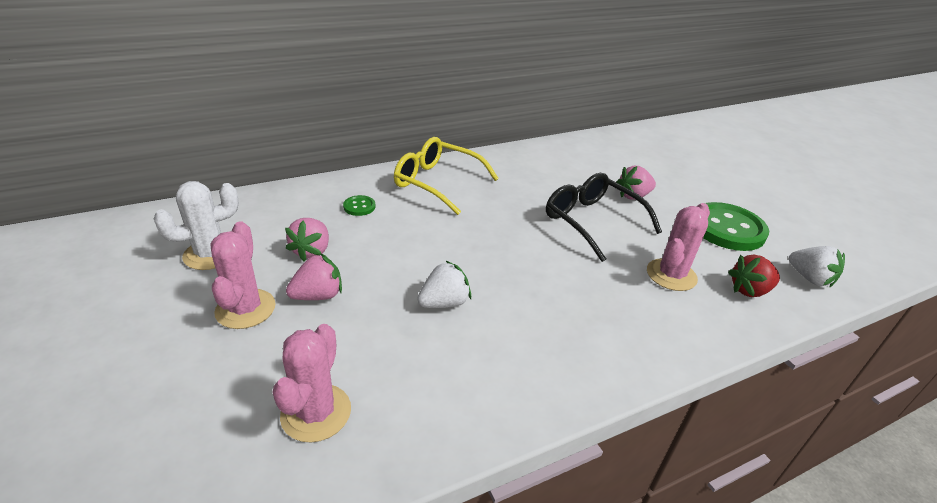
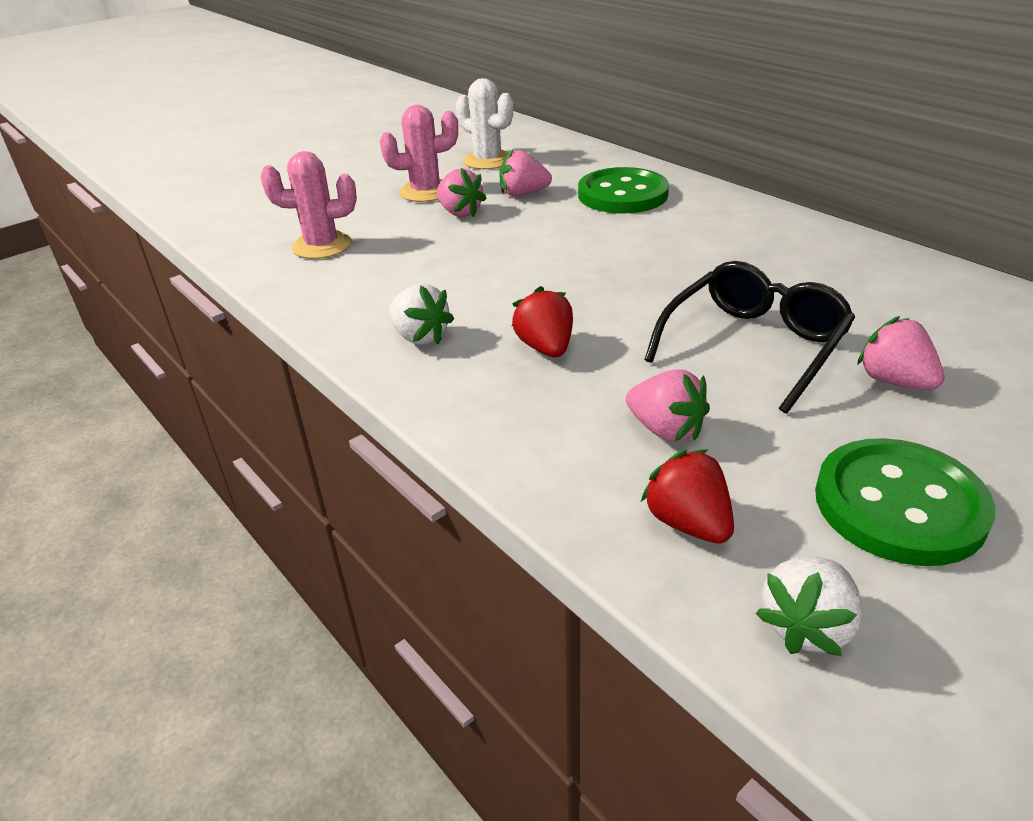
camera: 80 degrees right, 0 degrees up
(359, 207) = (622, 194): green button -> green button, size x2.30
(437, 182) = (727, 222): yellow glasses -> none
(444, 303) = (486, 270): white strawberry -> white strawberry (420, 336)
(574, 298) = (545, 348): none -> red strawberry
(671, 275) = (665, 430): pink cactus -> pink strawberry

